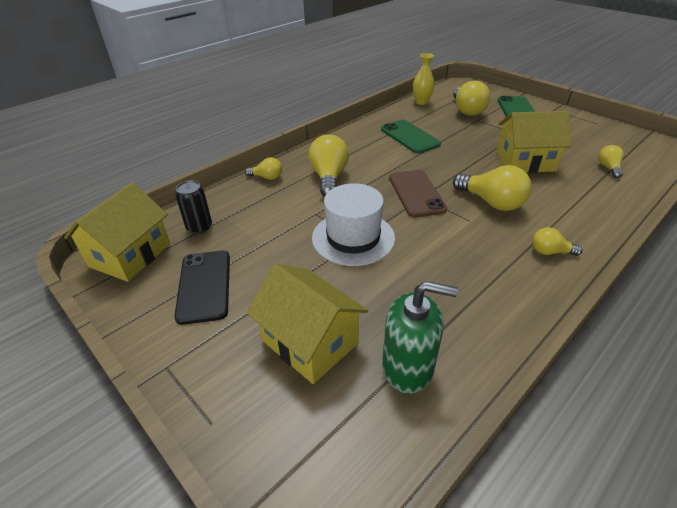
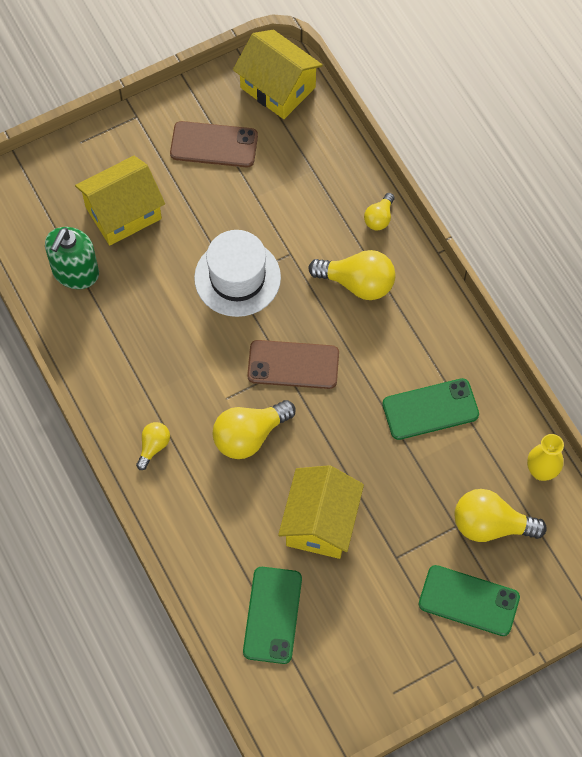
camera: 105 degrees right, 25 degrees up
(199, 227) = (303, 144): black can -> none
(204, 286) = (214, 145): black phone -> brown phone
(608, 168) = (272, 615): yellow light bulb -> green phone

